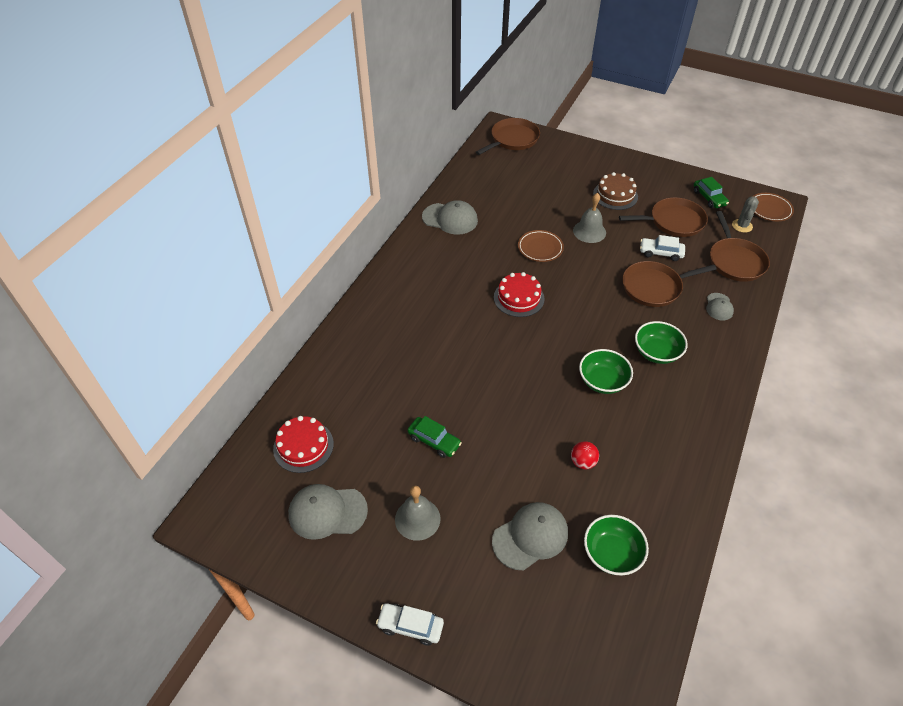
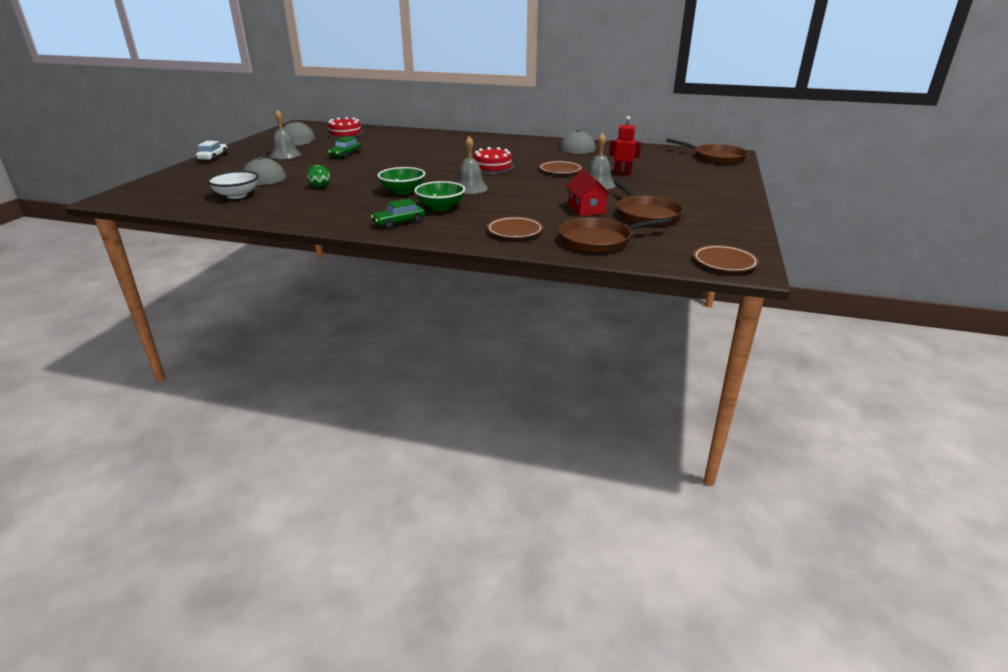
camera: 80 degrees right, 20 degrees down
(556, 209) = (622, 173): none -> red robot
(583, 462) = (320, 187): red ball -> green ball
(595, 324) = (470, 188): none -> grey bell
(612, 553) = (237, 195): green bowl -> white bowl
(615, 195) = (668, 192): brown cake -> none
(654, 287) = (530, 206): brown pan -> none
(660, 253) = (586, 209): white car -> red house
(709, 198) = (710, 230): green car -> green car (399, 223)
(719, 307) = (515, 231): grey cap -> brown plate
(742, 226) = (671, 245): grey cactus -> none

